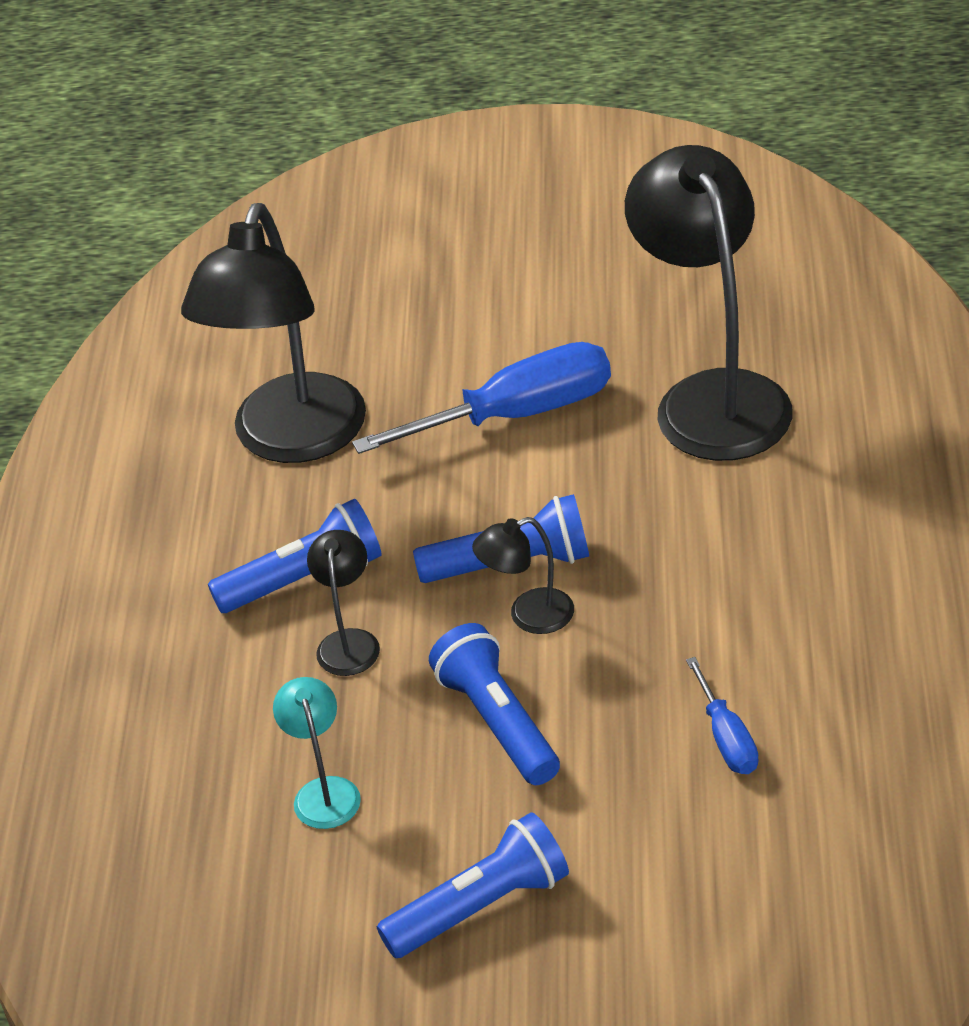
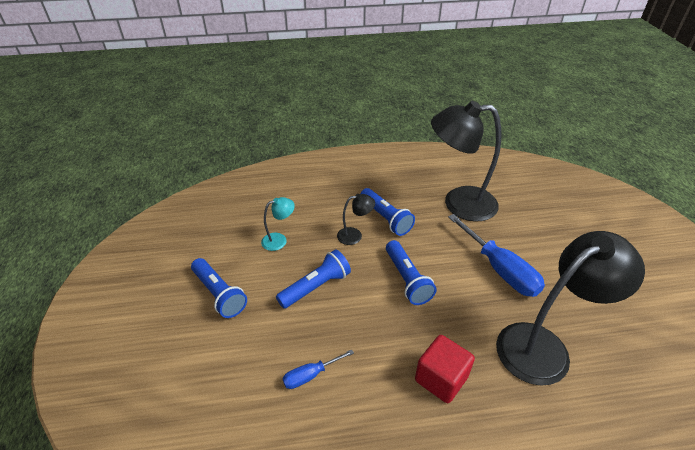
camera: 75 degrees right, 0 degrees up
(529, 616) = (377, 289): black lamp -> none
(760, 547) = (441, 379): none -> red cube

